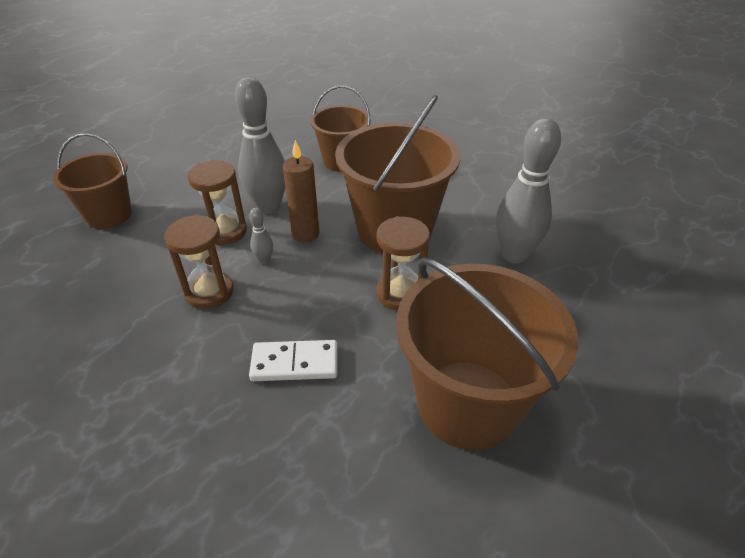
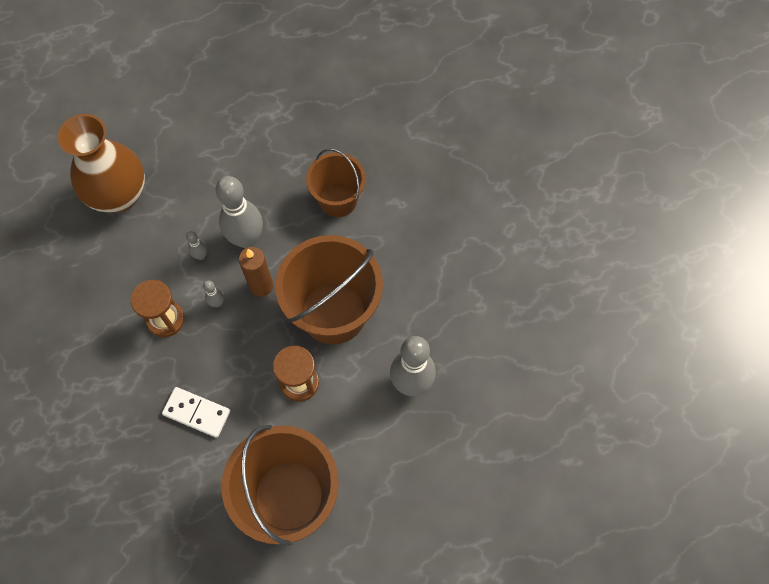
camera: 25 degrees right, 25 degrees up
(109, 215) = (119, 195): brown bucket -> brown vase
(225, 231) = (201, 255): brown hourglass -> grey bowling pin

